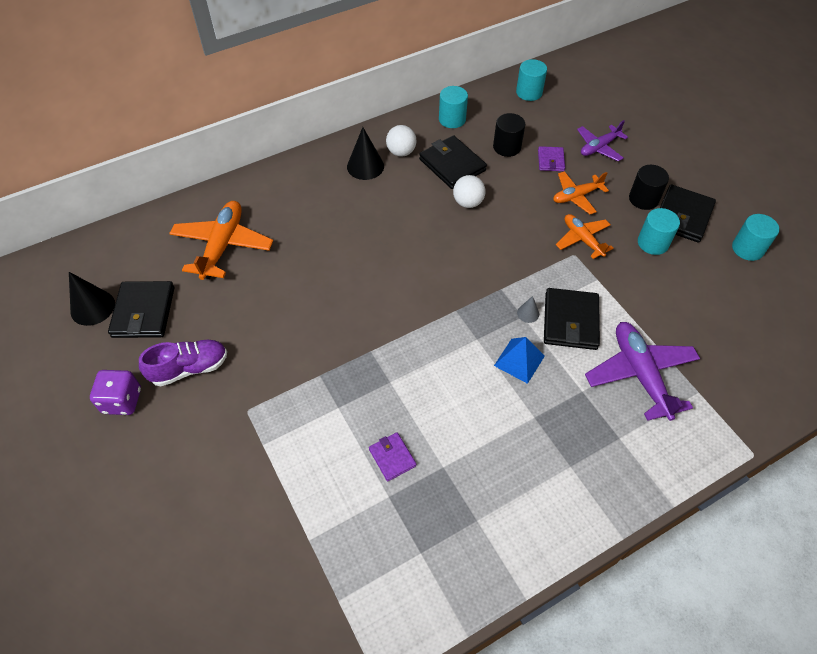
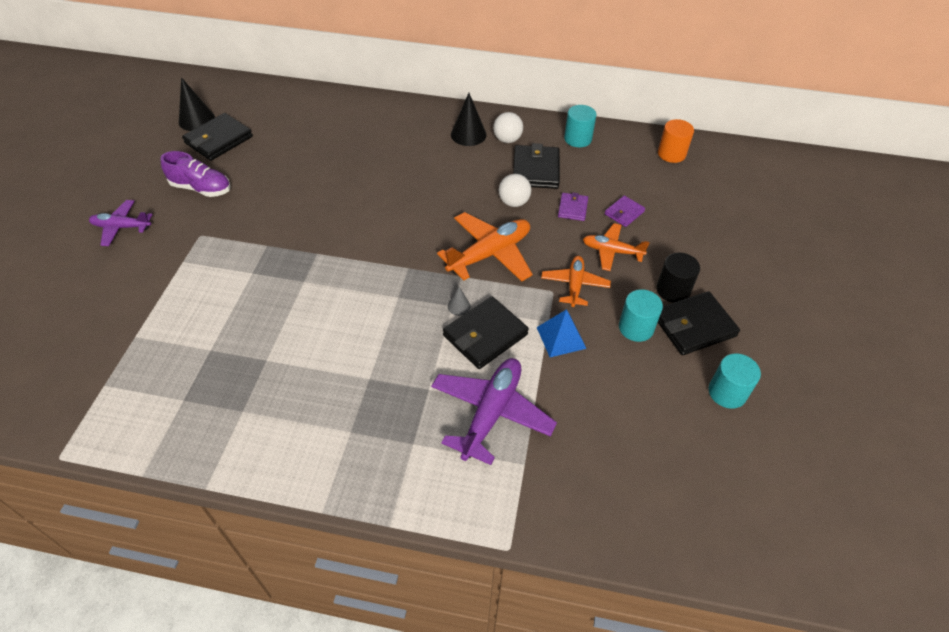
camera: 40 degrees right, 5 degrees down
(122, 401) = (145, 181): purple dice -> none
(223, 245) = (311, 129): orange plane -> orange plane (489, 254)
(392, 457) = (243, 328): purple wallet -> purple wallet (572, 208)
(507, 147) = (598, 182): black cylinder -> none
(519, 360) = (409, 333): blue pyramid -> blue pyramid (561, 337)
(529, 92) = (671, 154): turquoise cylinder -> orange cylinder
(599, 147) = (683, 228): purple plane -> purple plane (122, 227)

